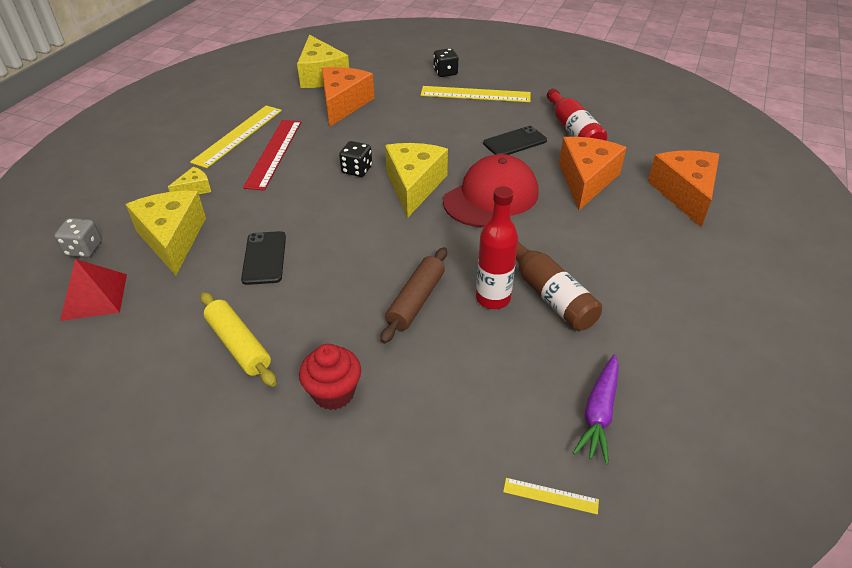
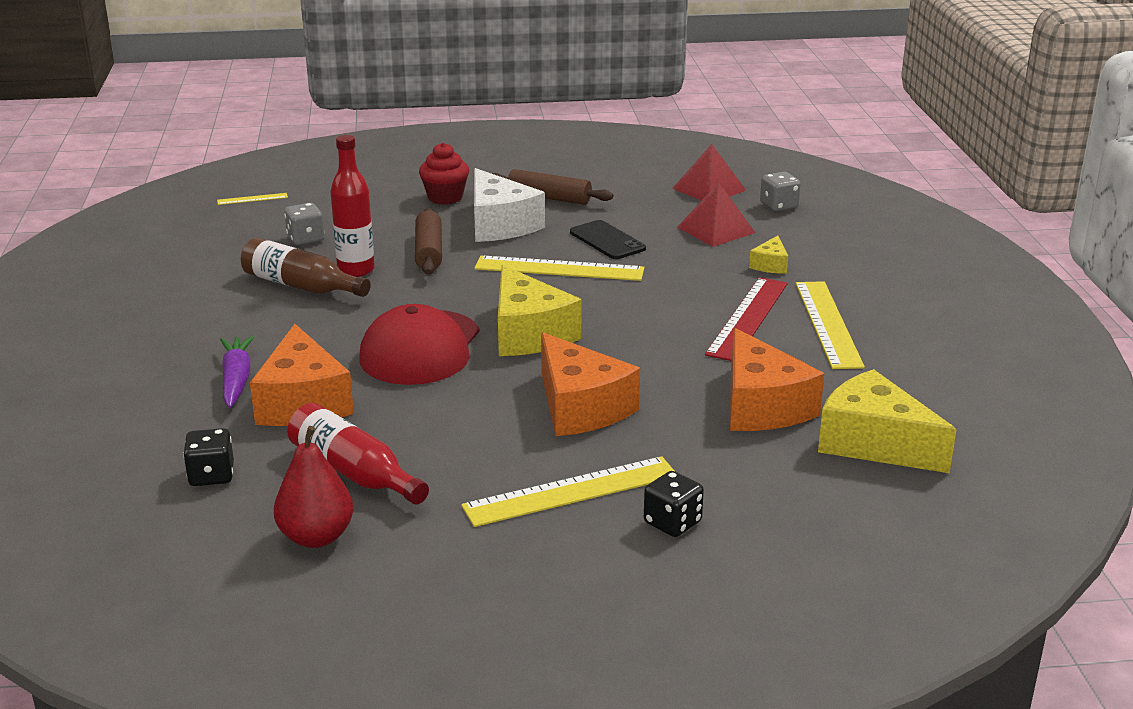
camera: 150 degrees right, 15 degrees down
(172, 239) = (715, 230): yellow cheese -> red pyramid
(239, 345) = (549, 198): yellow rolling pin -> brown rolling pin
(273, 153) = (748, 318): red ruler -> red ruler turned 45 degrees clockwise
(325, 317) = (499, 225): none -> white cheese
(335, 238) = (559, 269): none -> yellow ruler
(357, 170) = (619, 330): black dice -> black dice (211, 475)
(515, 142) = (438, 426): black phone -> none
(518, 370) = (305, 239): none -> grey dice
(598, 413) = (227, 235): purple carrot -> purple carrot (236, 380)
(603, 108) = (316, 537): none -> red pear
(684, 194) = (152, 423): orange cheese -> orange cheese (580, 407)

